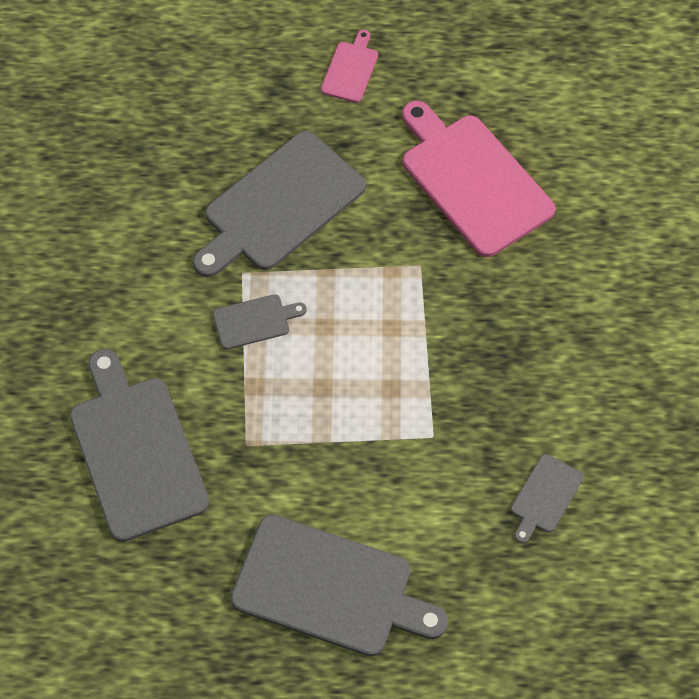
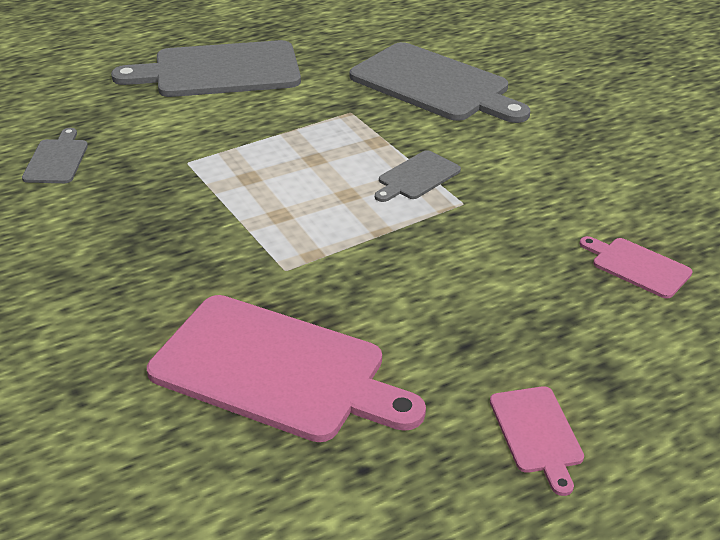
camera: 150 degrees right, 25 degrees down
(176, 152) = (637, 266): none -> pink cutting board
(279, 206) = (481, 263): grey cutting board -> none

